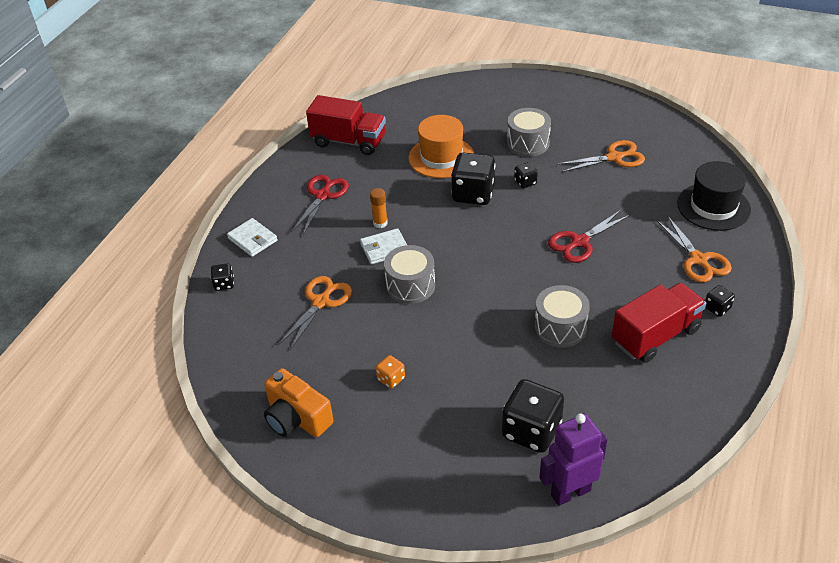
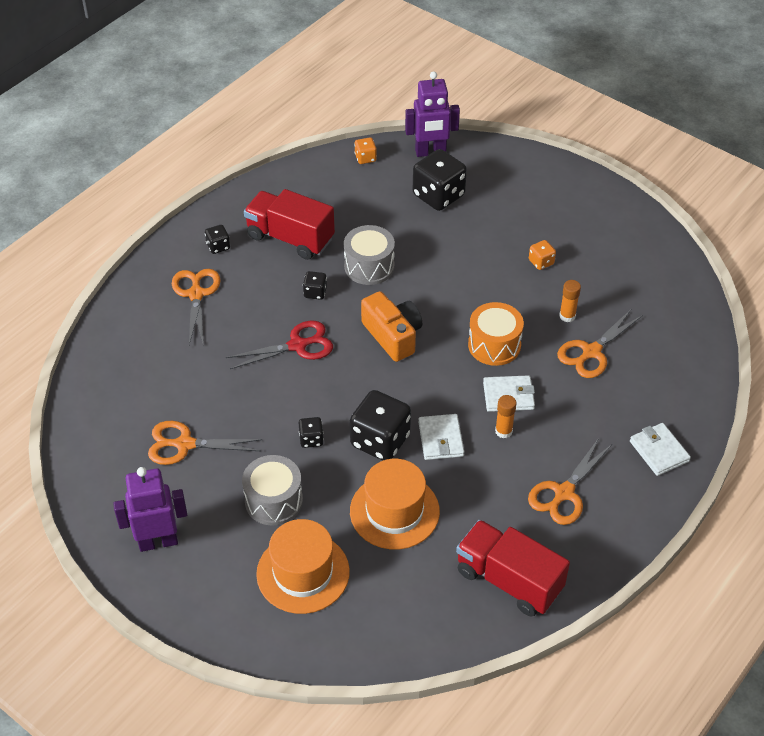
camera: 165 degrees left, 5 degrees up
(224, 284) = (694, 401): black dice -> black dice (315, 292)
(297, 418) = (632, 252): orange camera -> orange camera (393, 335)
(322, 196) = (564, 493): red scissors -> orange scissors
(350, 329) = (567, 316): none -> orange glue stick
(410, 285) = (494, 345): grey drum -> orange drum
(427, 206) = (440, 439): none -> white wallet
(484, 115) = (303, 573): none -> orange hat
(587, 107) = (158, 541): none -> purple robot
(642, 460) = (365, 158): none -> orange dice
(655, 336) = (290, 238): red truck -> red truck turned 45 degrees clockwise
(713, 206) = (131, 347): black hat -> none

